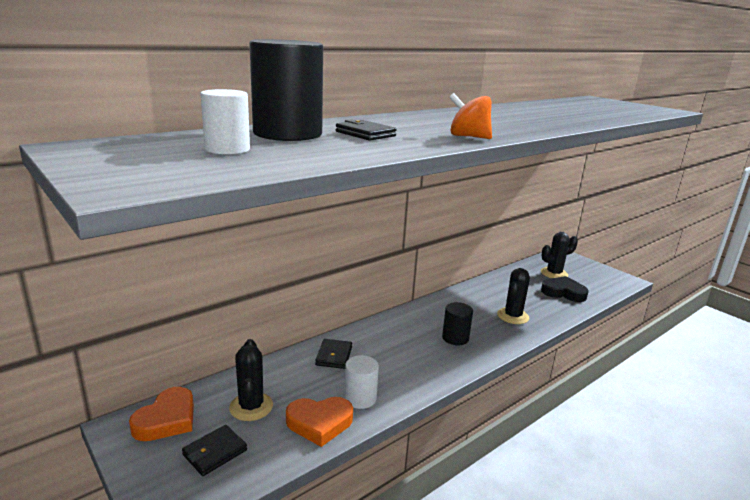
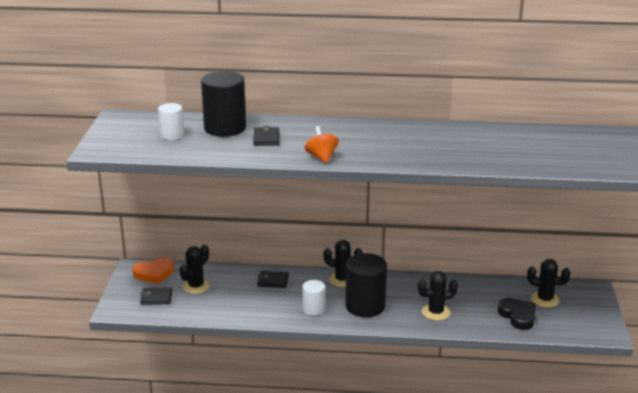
camera: 45 degrees right, 5 degrees up
(319, 423) = (216, 310): orange heart -> none
(334, 356) = (273, 281): black wallet -> black wallet turned 45 degrees clockwise
(360, 398) = (253, 309): white cylinder -> white cylinder (313, 309)
(396, 323) = (342, 279): none -> black cactus
(455, 338) = (365, 306): black cylinder -> black cylinder, size x1.79

